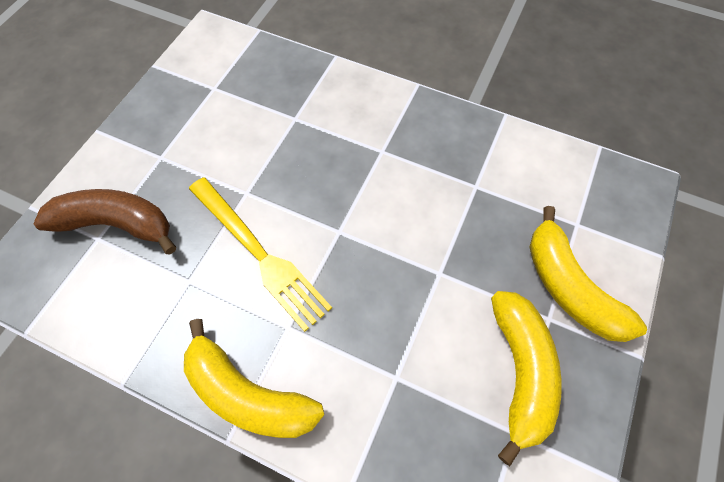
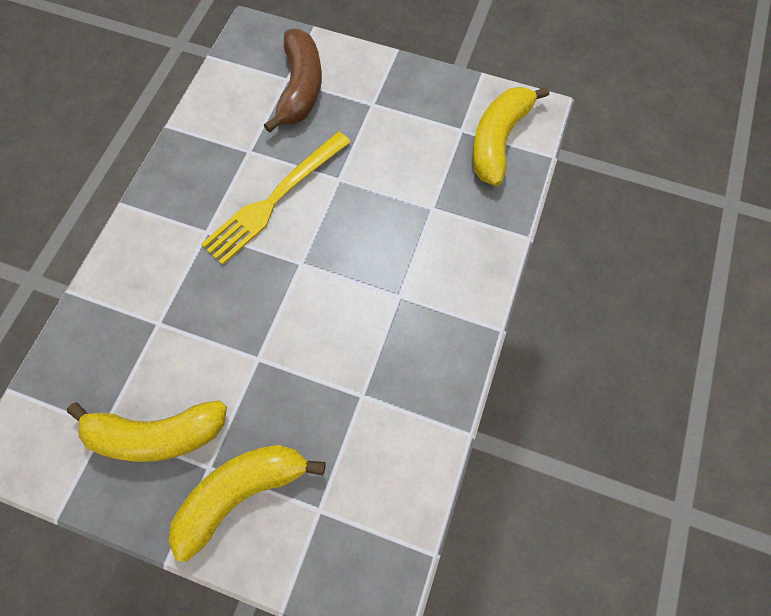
camera: 85 degrees right, 5 degrees up
(248, 393) = (151, 211): yellow banana -> yellow banana (498, 140)

